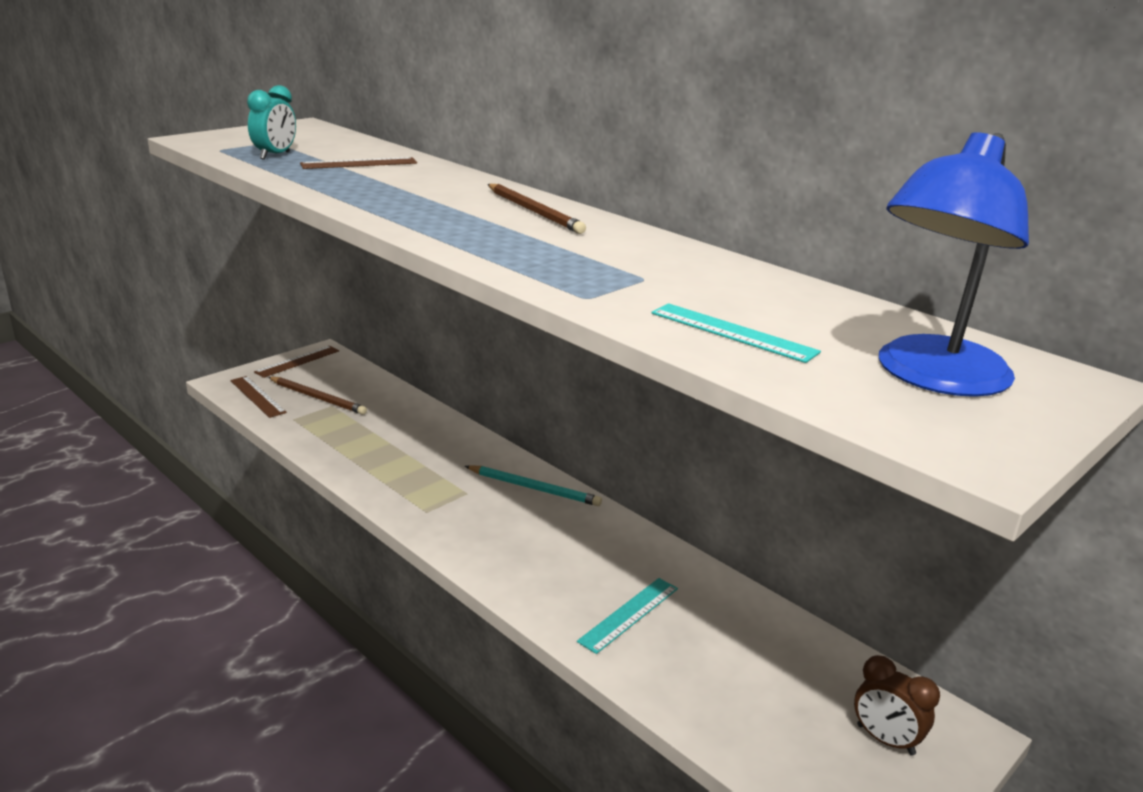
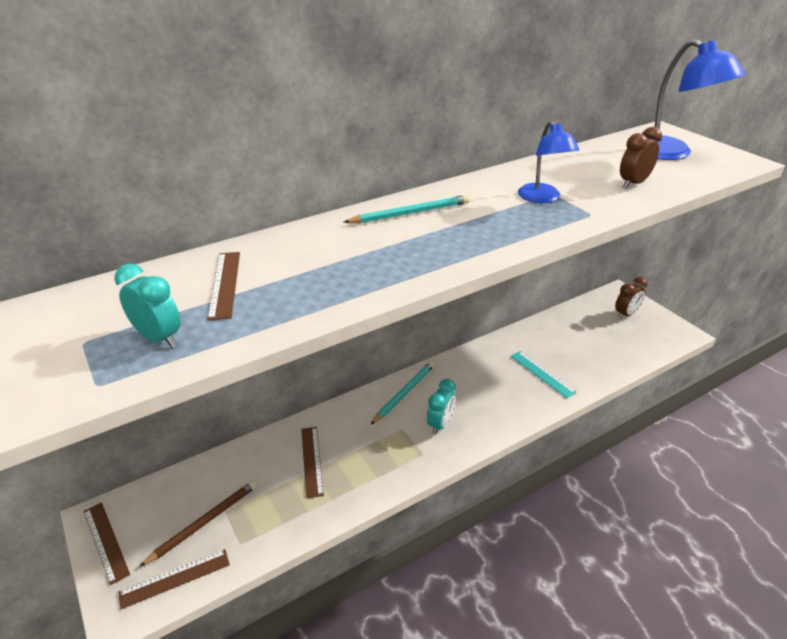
camera: 75 degrees left, 10 degrees up
(403, 440) = (312, 460): none -> brown ruler
(482, 521) = (440, 424): none -> turquoise clock
(534, 211) = (410, 213): brown pencil -> turquoise pencil
(624, 272) = (542, 198): none -> blue lamp
(732, 332) = (633, 184): turquoise ruler -> brown clock

